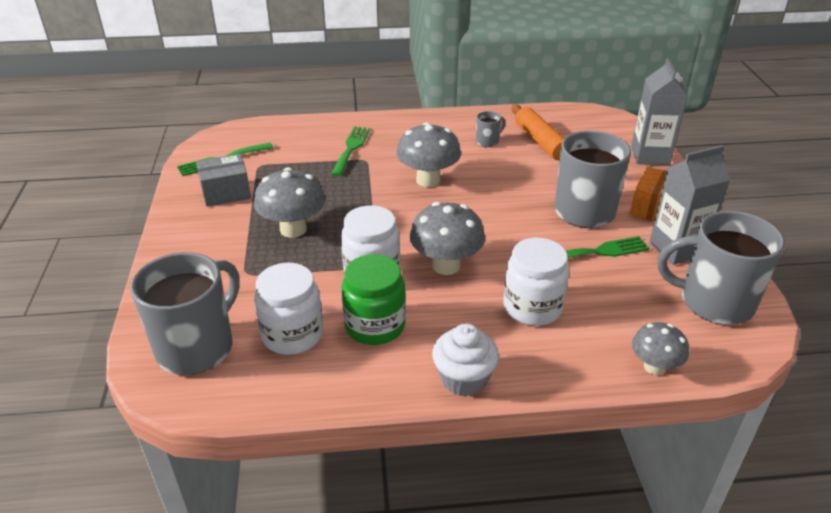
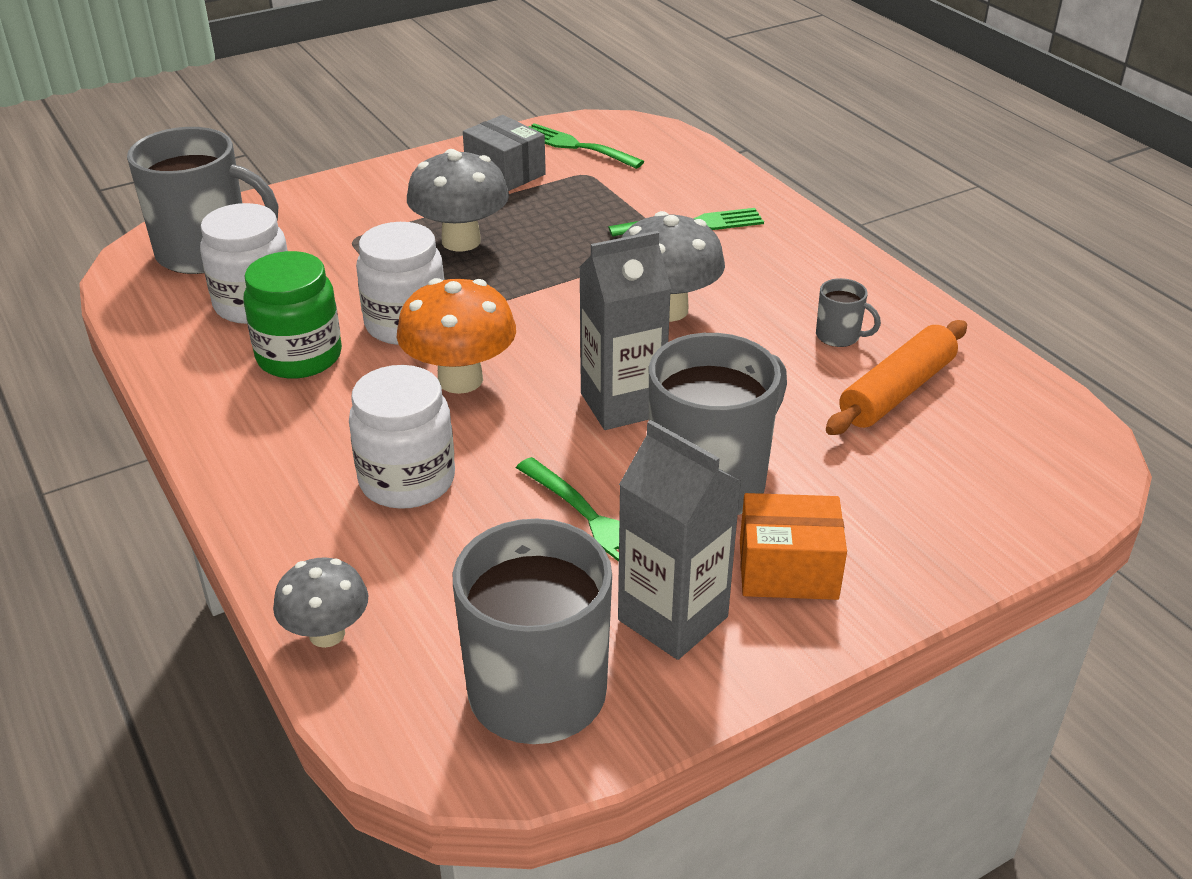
camera: 65 degrees right, 0 degrees up
(446, 265) = (460, 379): grey mushroom -> orange mushroom
(463, 378) = (228, 452): white cupcake -> none
(650, 156) = (984, 536): grey carton -> grey carton (622, 404)

